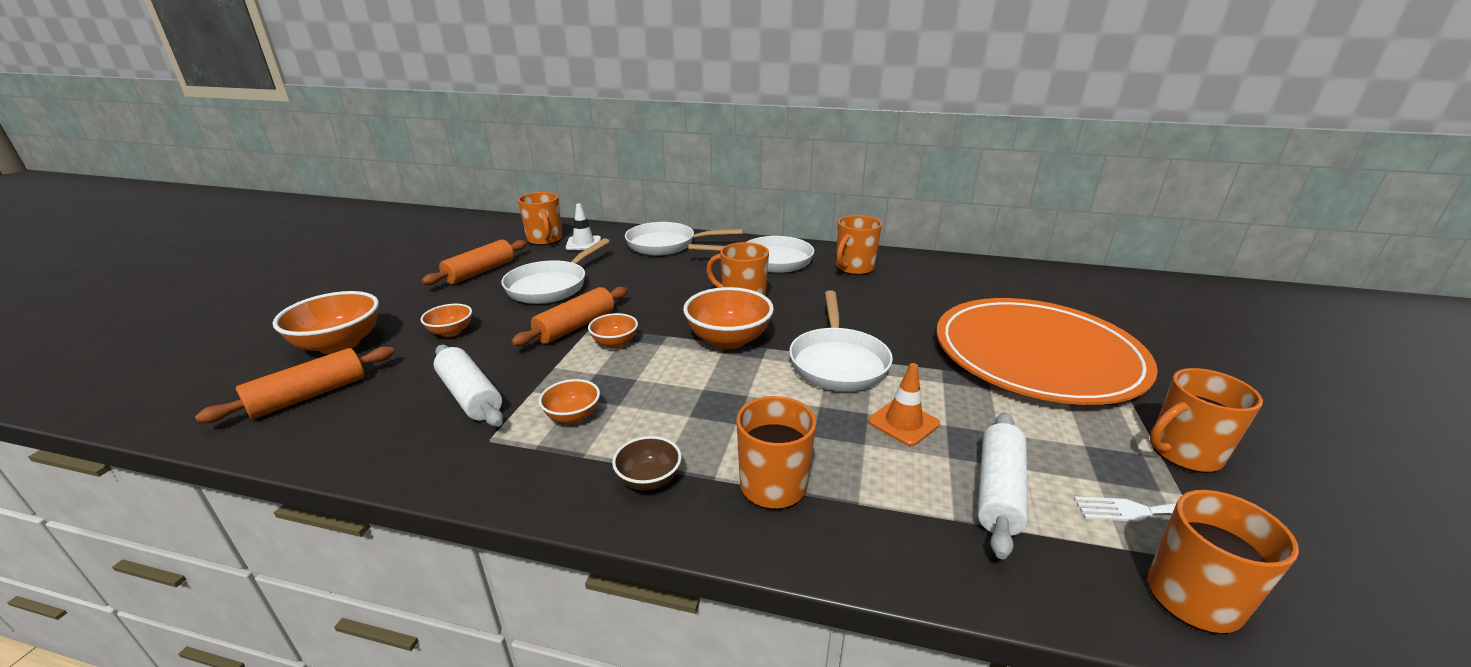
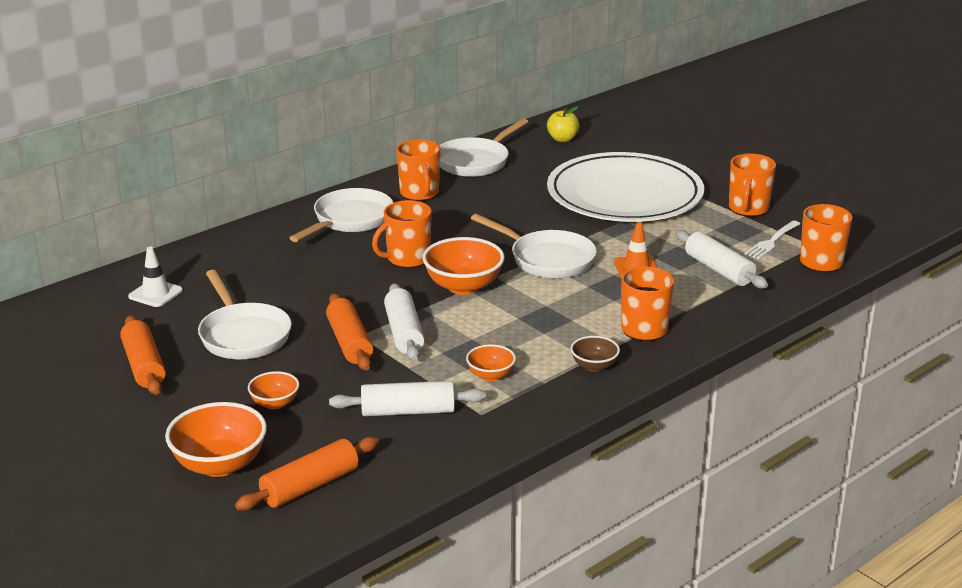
camera: 55 degrees left, 0 degrees up
(309, 396) = (310, 486): orange rolling pin -> orange rolling pin turned 60 degrees clockwise
(545, 240) = (107, 312): orange mug -> none
(615, 343) = (404, 333): orange bowl -> white rolling pin
(666, 245) = (233, 253): white pan -> white pan (475, 161)
(1037, 355) = (624, 195): orange plate -> white plate
(1065, 287) = (562, 139): none -> yellow apple

